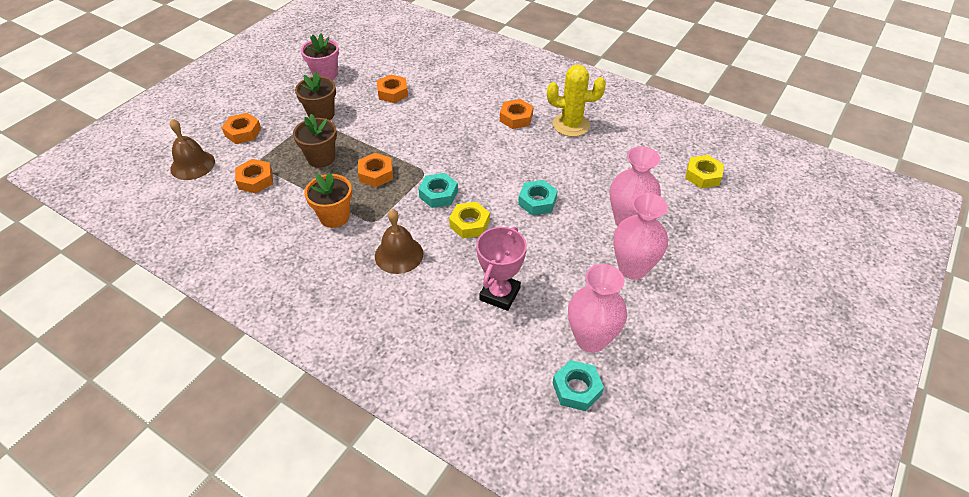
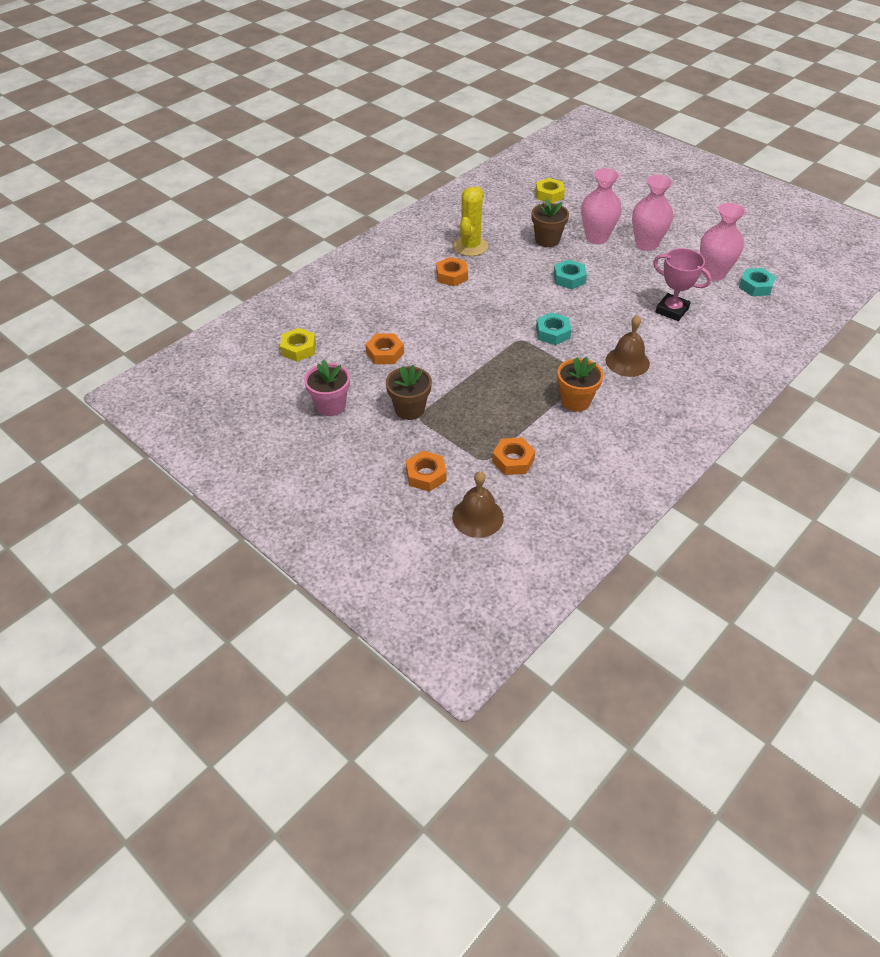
camera: 80 degrees left, 0 degrees up
(321, 158) = (486, 410): brown flower pot -> brown flower pot (547, 240)
(376, 174) = (518, 371): orange nut -> none
(469, 224) = (593, 318): yellow nut -> yellow nut (298, 349)

